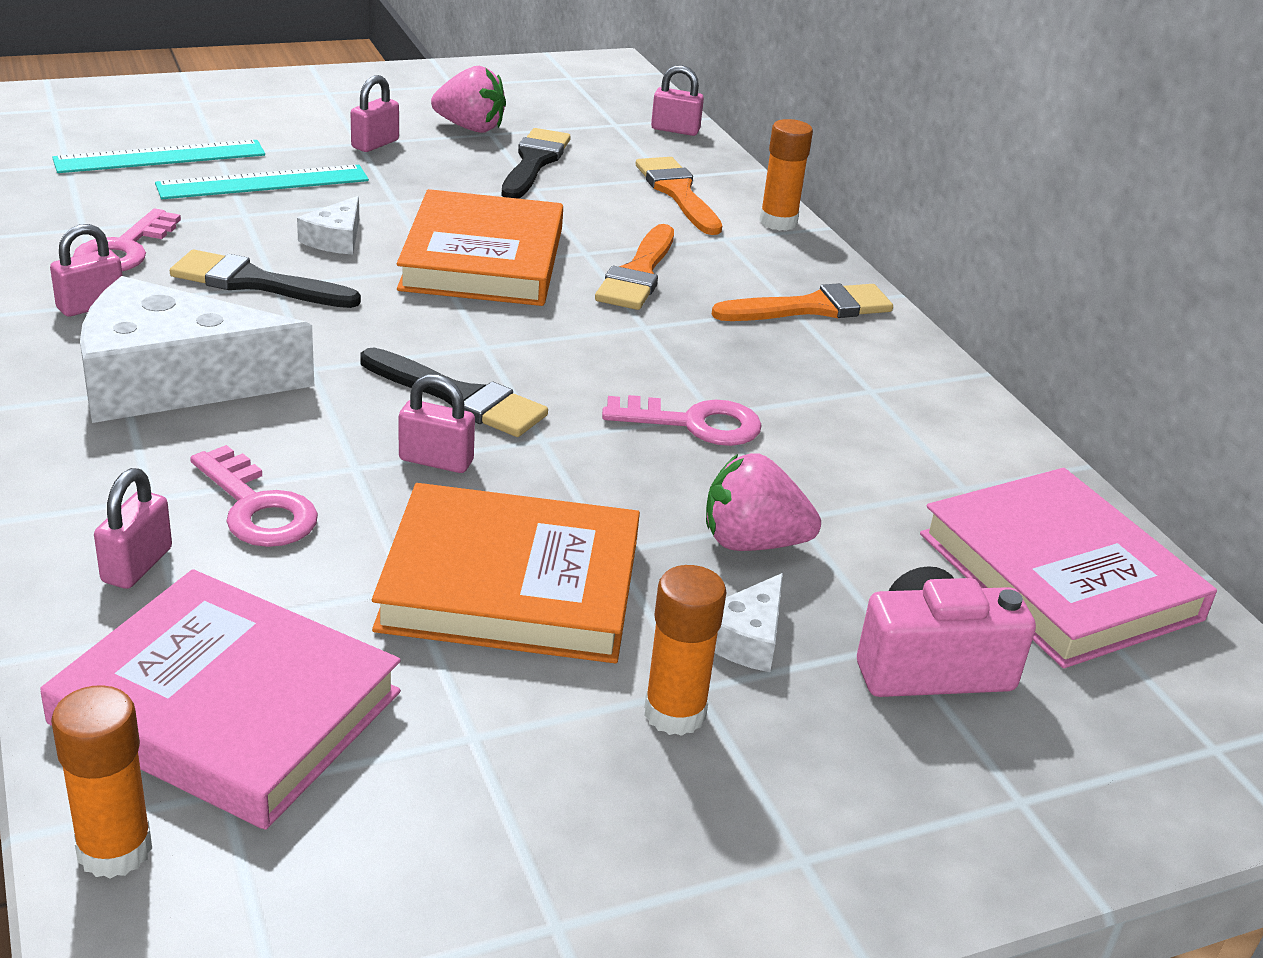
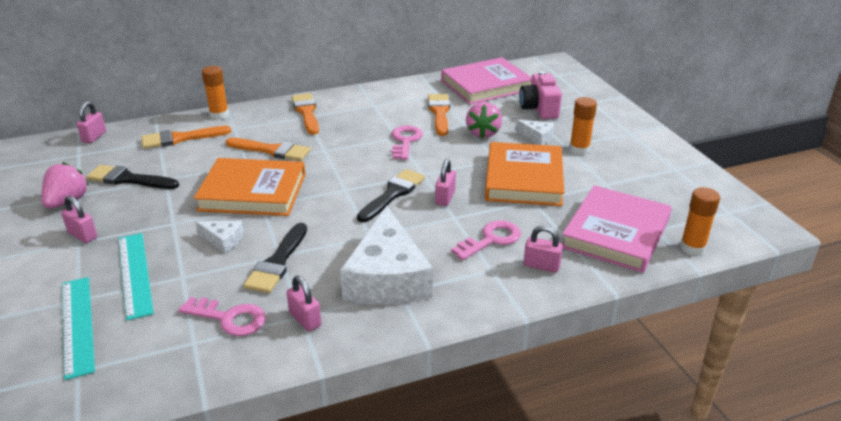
camera: 85 degrees left, 0 degrees up
(855, 481) = (439, 113): none -> orange brush

